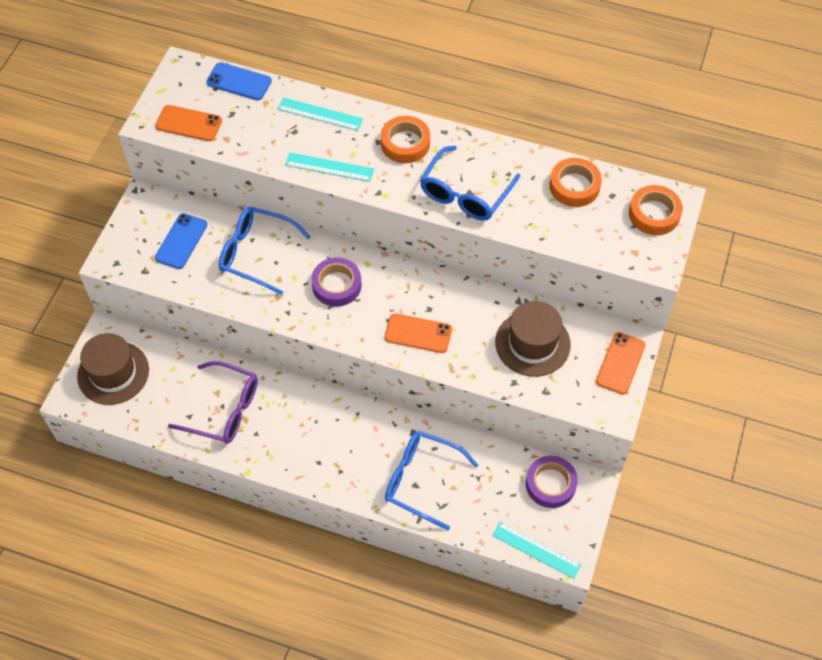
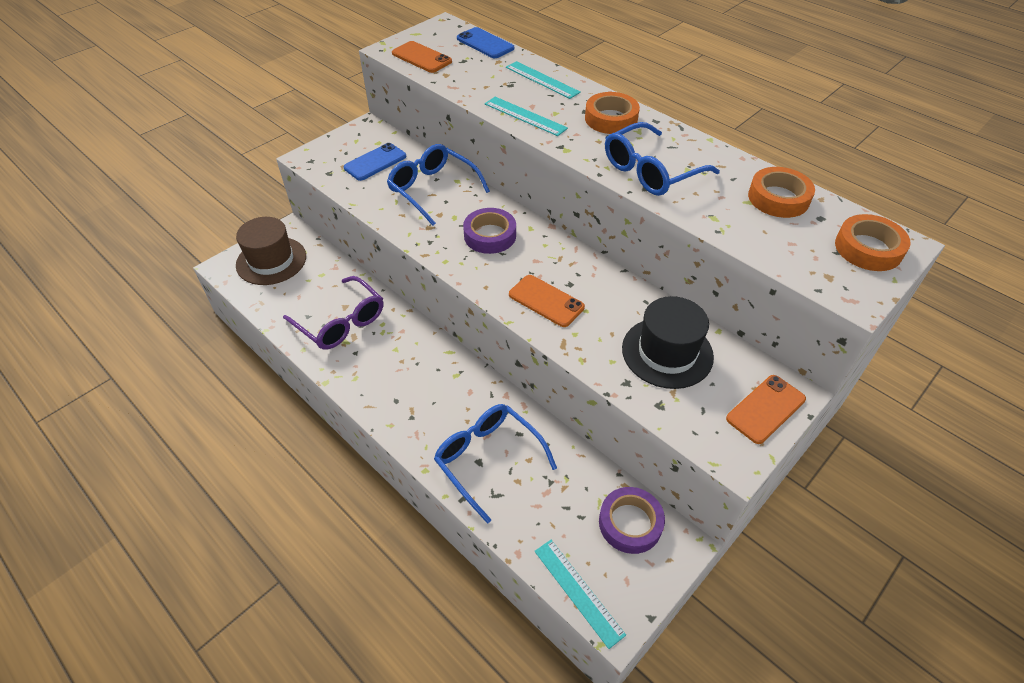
camera: 25 degrees right, 10 degrees down
(532, 343) = (667, 352): brown hat -> black hat

